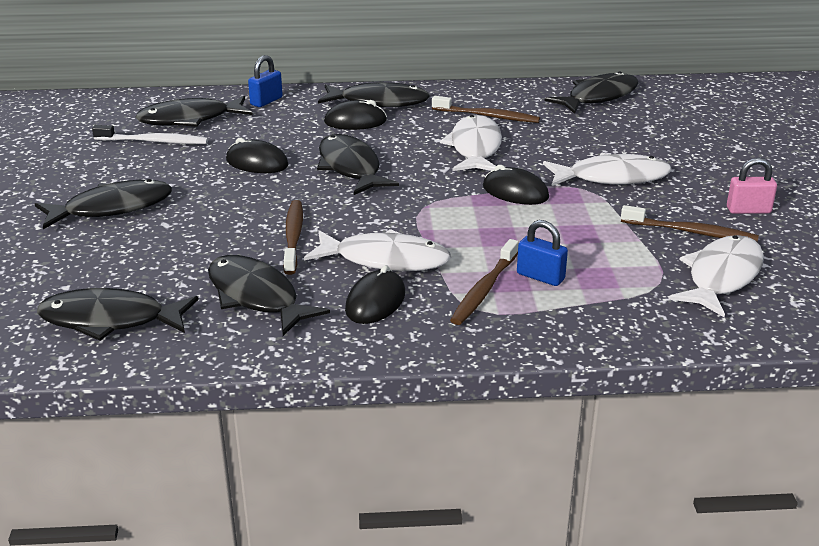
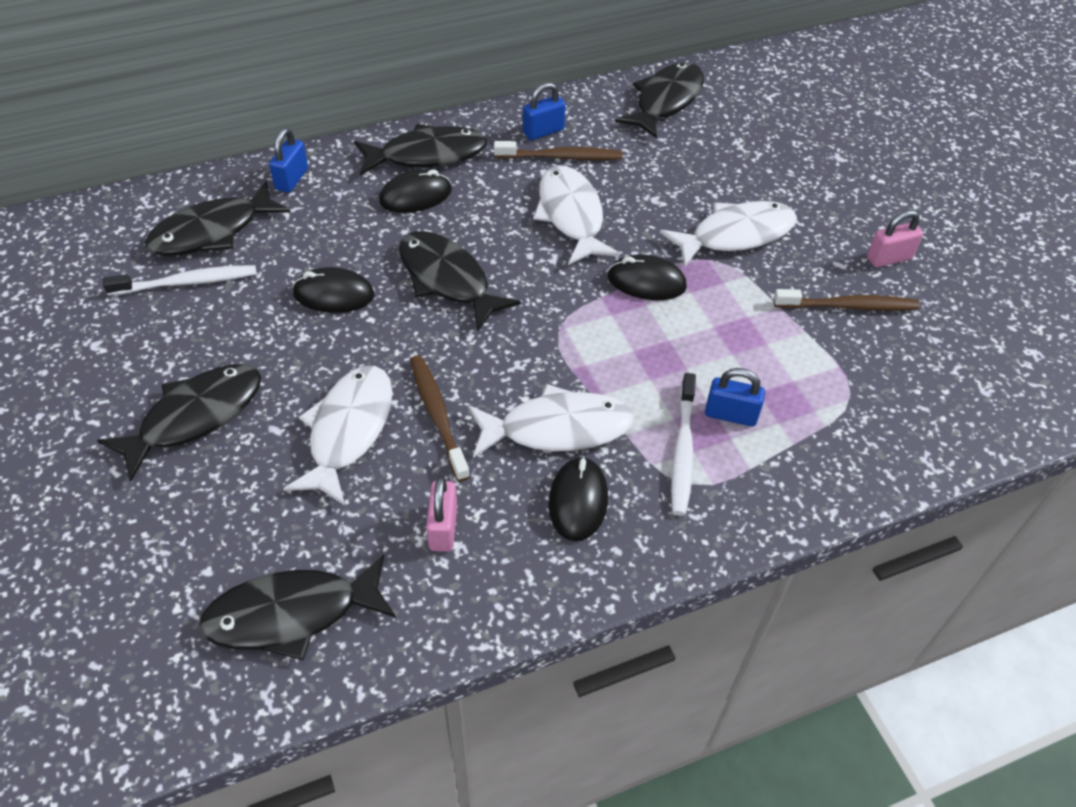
camera: 20 degrees left, 20 degrees up
(256, 297) = (443, 528): black fish -> pink padlock
(482, 101) = (543, 131): none -> blue padlock
(484, 290) = (682, 450): brown toothbrush -> white toothbrush
(721, 277) = (904, 369): white fish -> white fish (348, 430)

